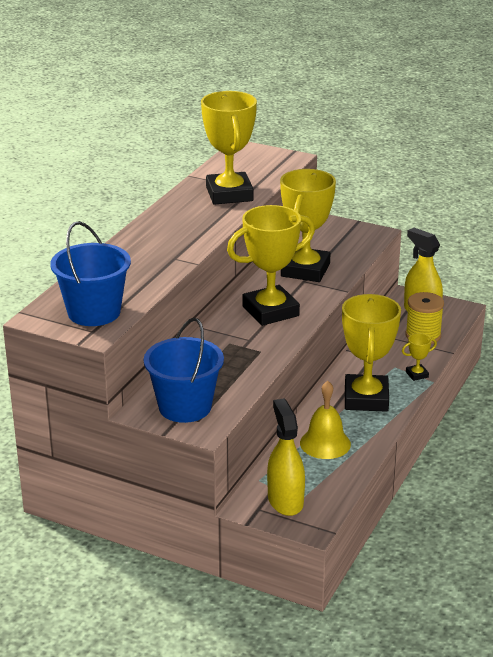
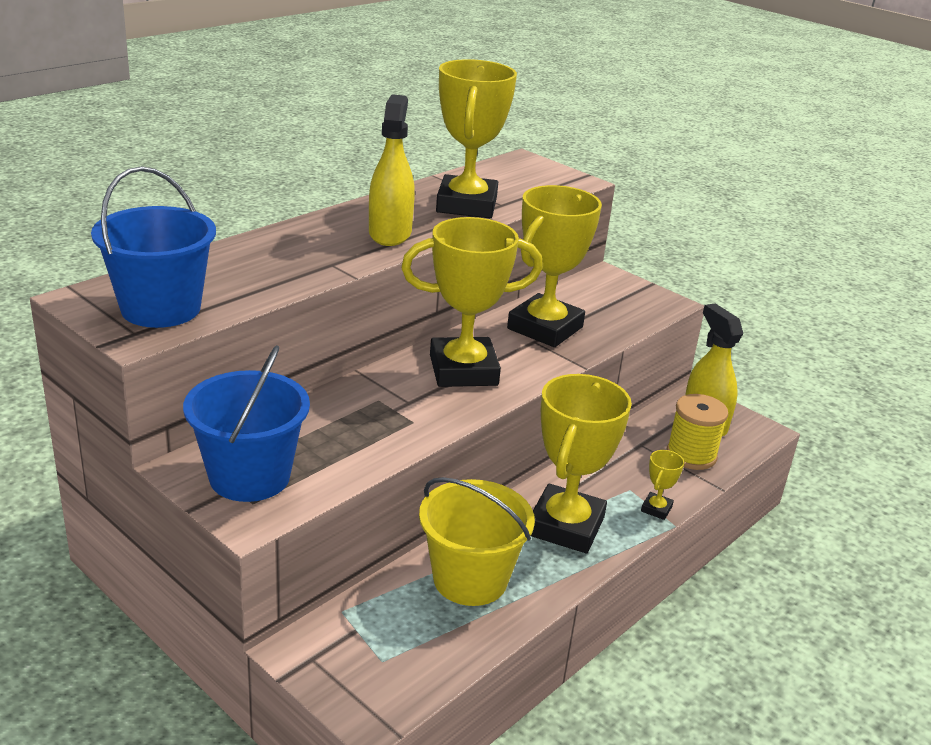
camera: 15 degrees right, 0 degrees up
(285, 501) = (358, 657): yellow spray bottle -> yellow spray bottle (390, 233)
(325, 443) = (470, 579): yellow bell -> yellow bucket
(417, 374) = (656, 509): yellow trophy -> yellow trophy turned 60 degrees counterclockwise

